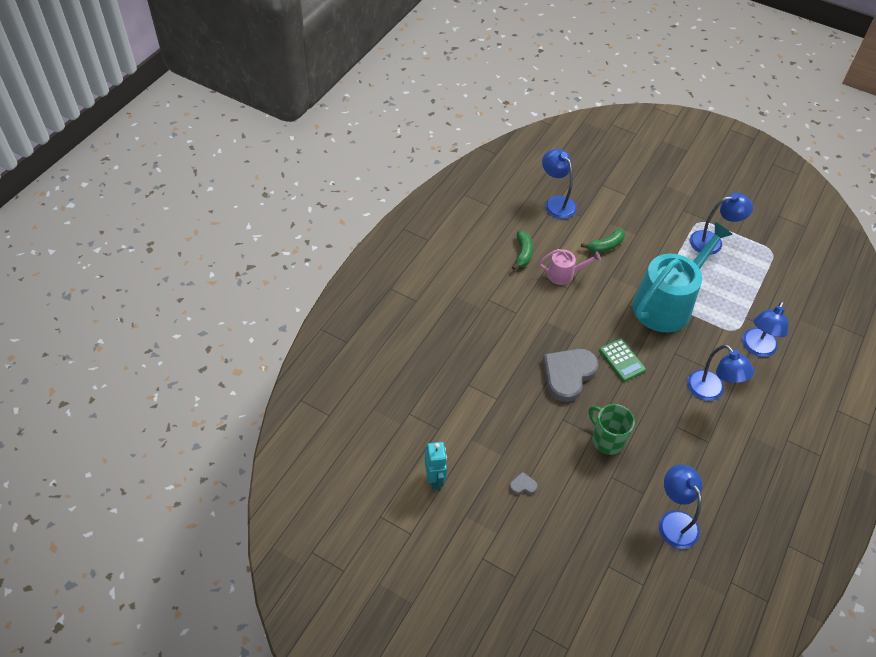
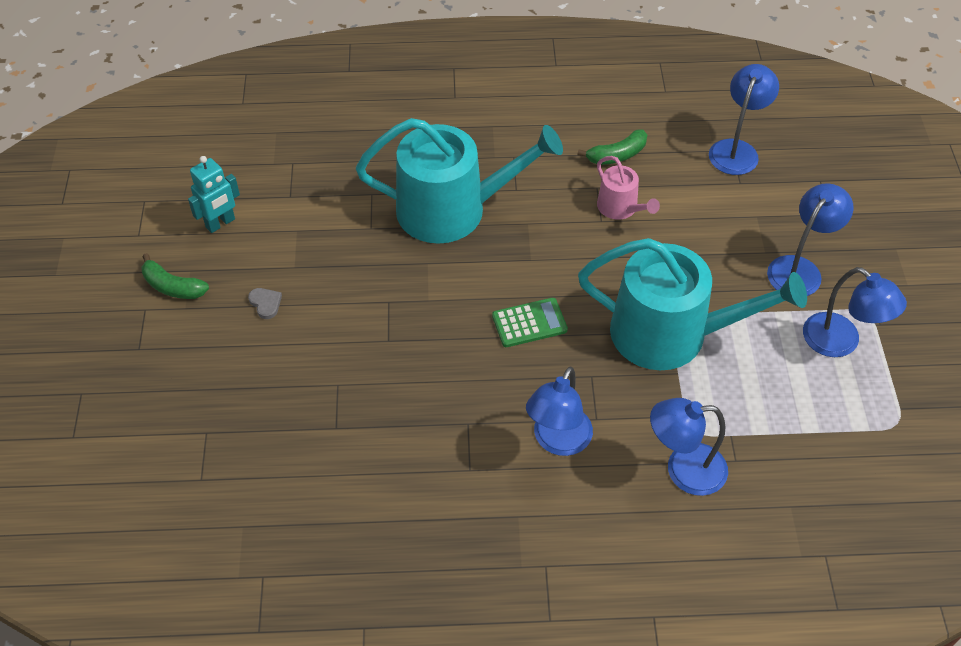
camera: 60 degrees right, 0 degrees up
(511, 350) = (452, 209): none -> turquoise watering can
(568, 374) = (461, 278): grey heart -> none
(605, 246) = (711, 229): green banana -> green banana (173, 287)
(607, 439) = (390, 357): green mug -> none
(622, 360) = (529, 323): green calculator -> green calculator turned 135 degrees counterclockwise
(674, 521) = (315, 477): blue lamp -> blue lamp (800, 269)

